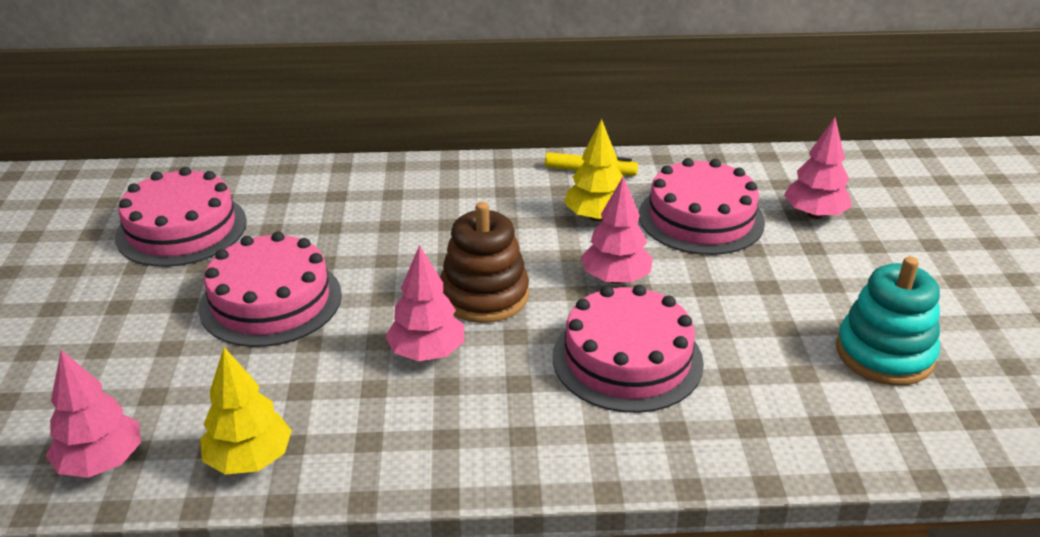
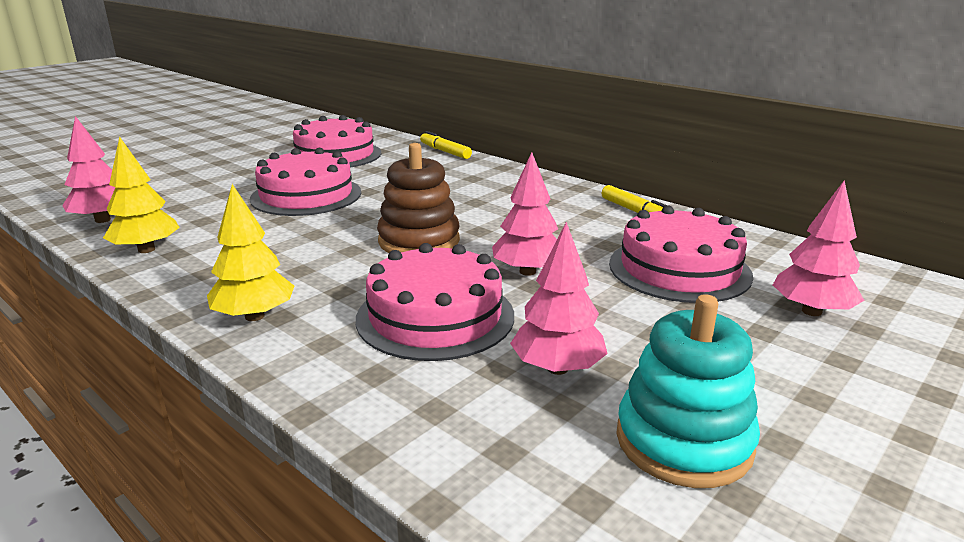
camera: 45 degrees right, 10 degrees down
(298, 169) = (445, 151): none -> yellow marker
(427, 352) = (325, 250): pink tree -> pink tree (557, 368)
(596, 217) = (587, 235): yellow tree -> yellow tree (254, 316)

